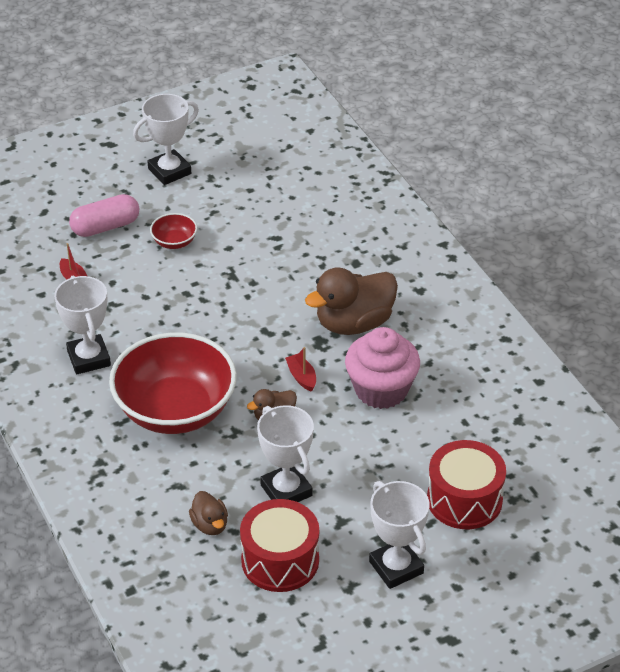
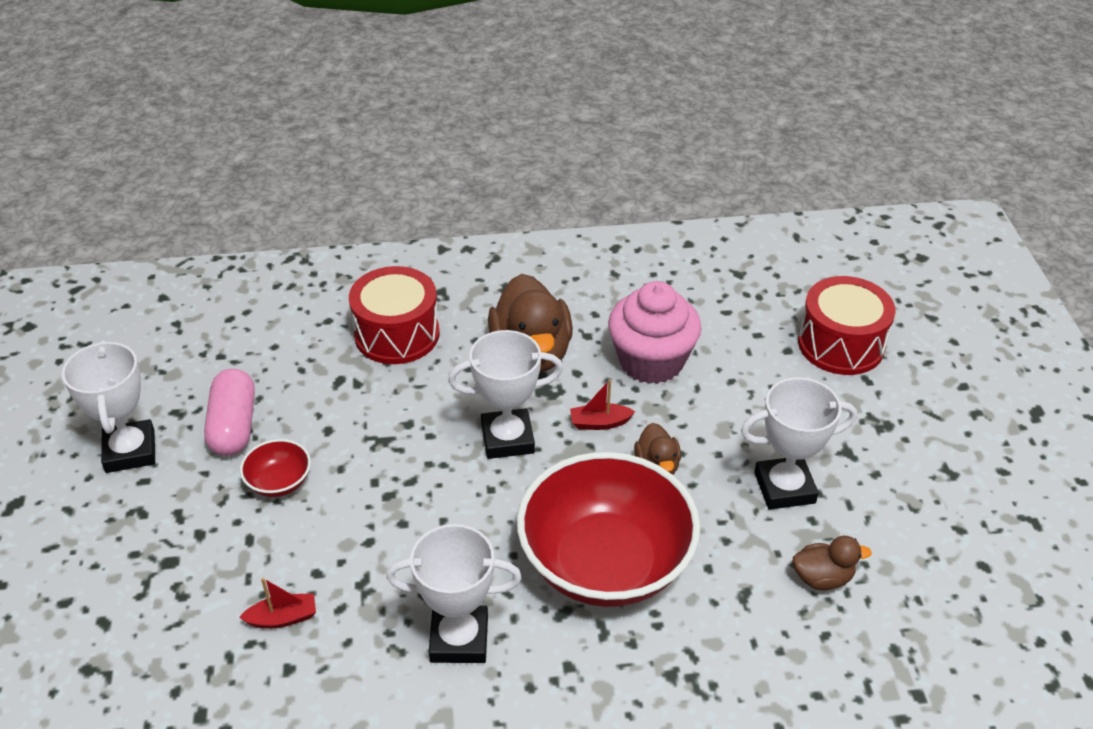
camera: 70 degrees left, 0 degrees up
(105, 227) = (194, 552): pink capsule -> pink capsule (234, 426)
(280, 560) = (896, 524): red drum -> red drum (397, 334)
(396, 567) = (927, 425): white trophy -> white trophy (507, 439)

